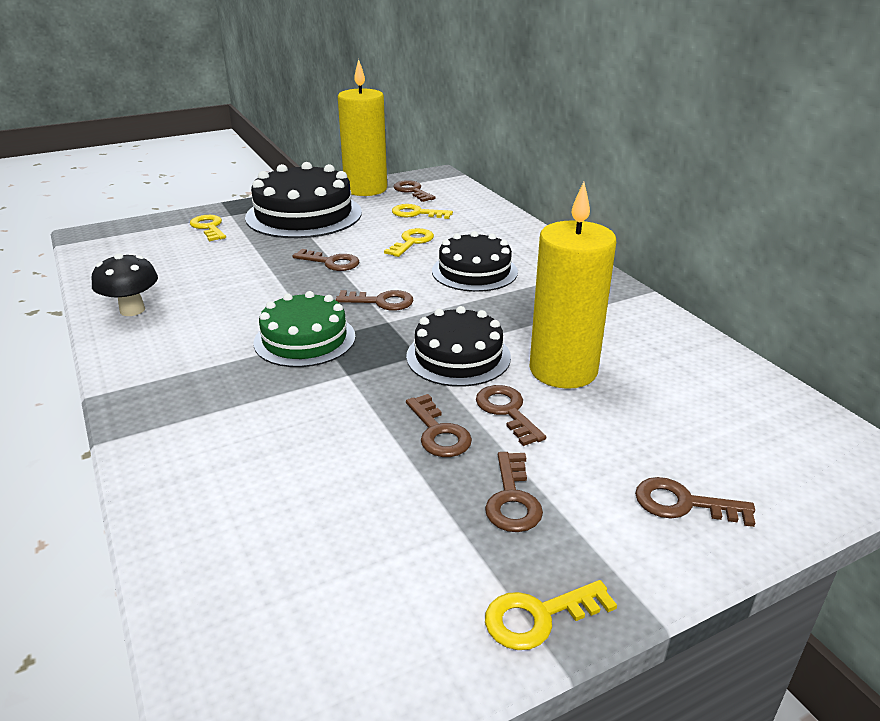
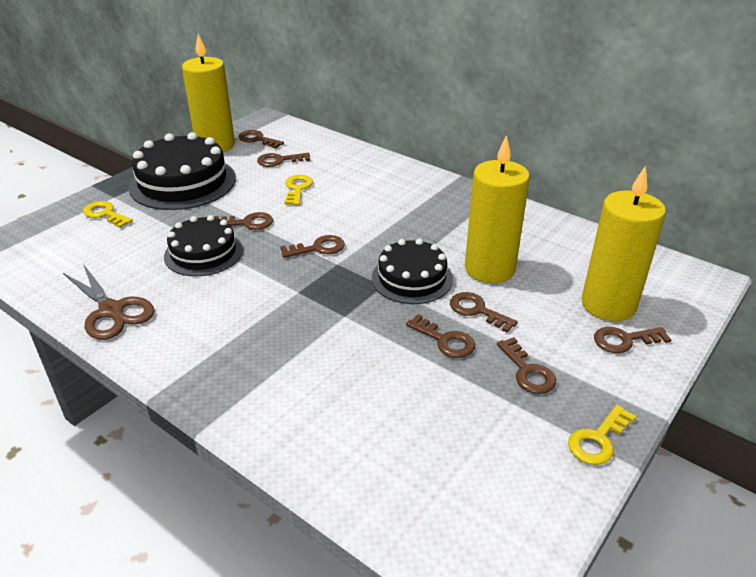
camera: 25 degrees left, 5 degrees up
(132, 310) = (112, 311): black mushroom -> brown scissors
(305, 339) = (286, 296): green cake -> none
(416, 213) = (279, 161): yellow key -> brown key
(474, 271) = (367, 204): black cake -> black cake (203, 253)
(694, 453) = (608, 305): none -> yellow candle

